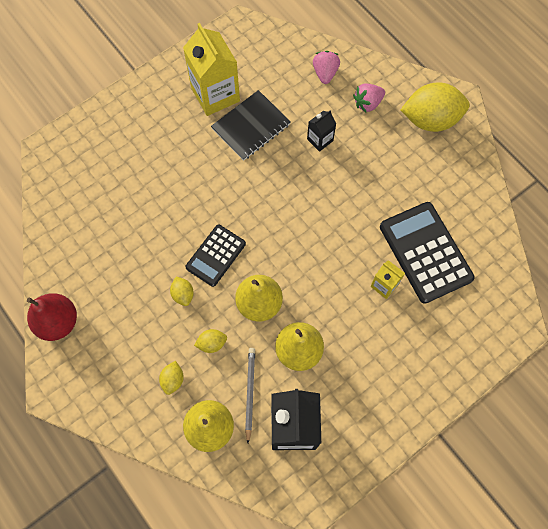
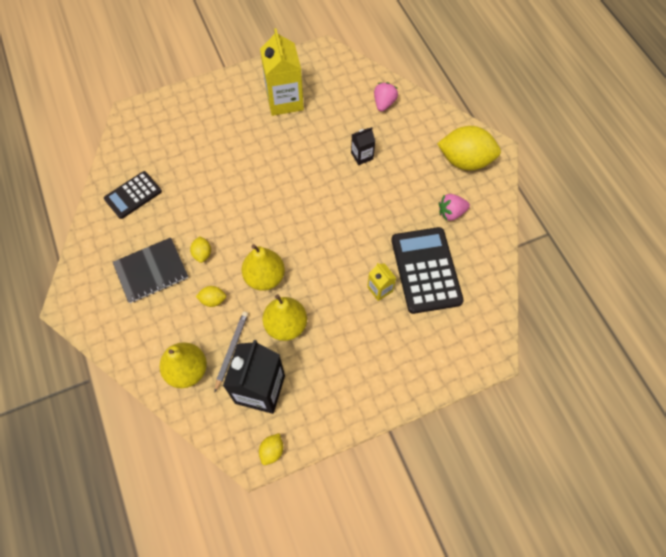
camera: 15 degrees right, 5 degrees down
(58, 322) = (91, 250): red pear -> none
(173, 380) = (169, 322): yellow lemon -> yellow lemon (272, 451)
(216, 255) = (241, 229): black calculator -> black calculator (133, 195)
(251, 126) = (306, 132): black notebook -> black notebook (151, 271)
(367, 103) = (413, 135): pink strawberry -> pink strawberry (451, 213)

